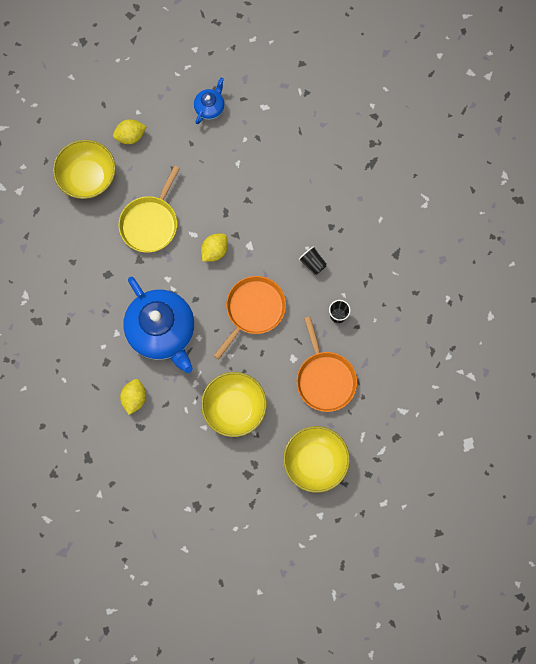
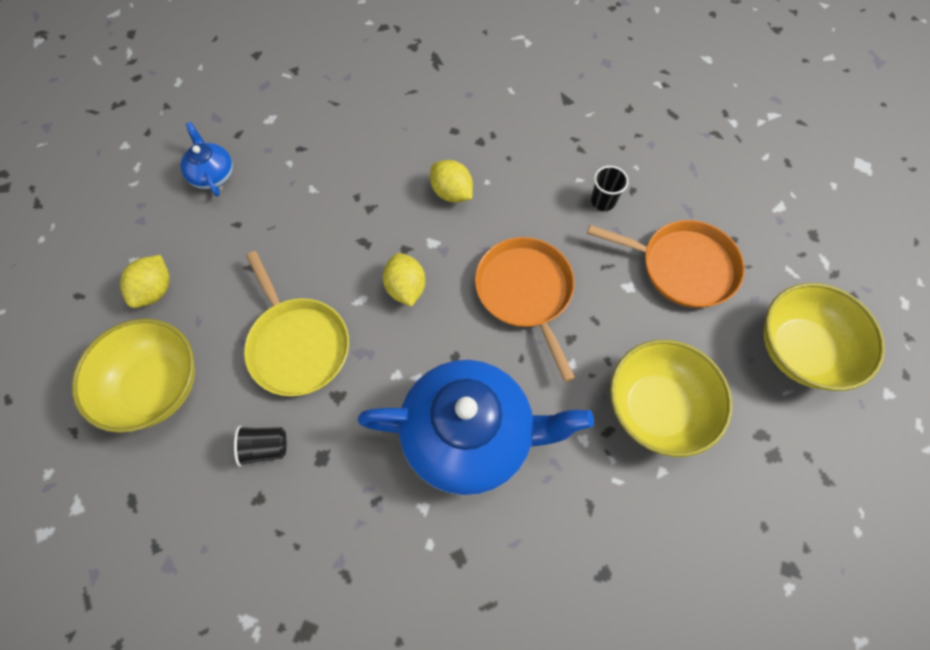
camera: 55 degrees left, 10 degrees down
(134, 398) = (549, 551): yellow lemon -> yellow lemon (451, 193)
(312, 263) = (512, 187): black cup -> black cup (265, 447)

